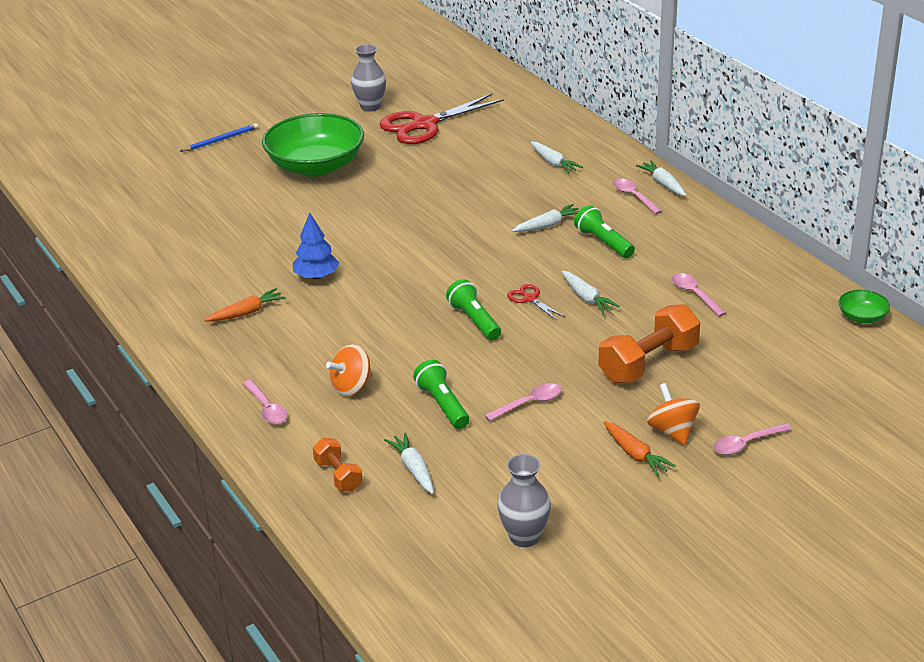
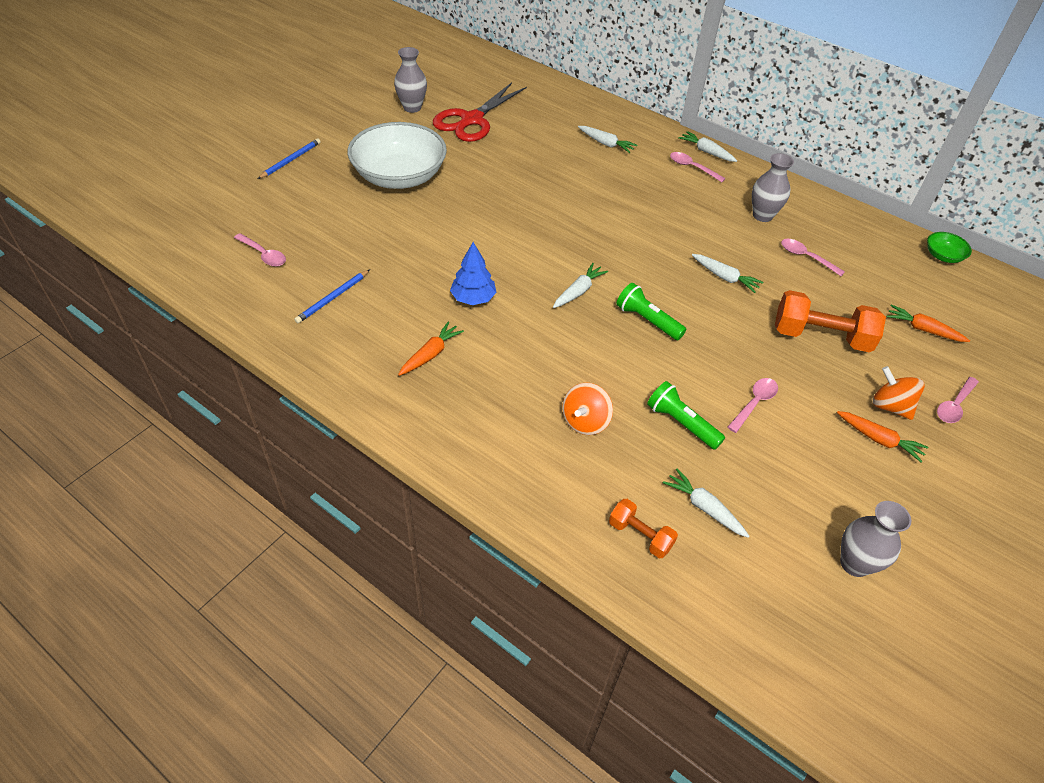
camera: 25 degrees left, 15 degrees up
(188, 256) = (333, 298): none -> blue pencil
(267, 408) = (520, 468): pink spoon -> pink spoon (264, 255)
(316, 166) = (399, 176): green bowl -> white bowl
(530, 299) = (678, 287): red scissors -> none
(548, 225) = (643, 207): white carrot -> white carrot (578, 291)
(603, 242) = (699, 217): green flashlight -> none
(648, 363) = (820, 337): orange dumbbell -> orange dumbbell turned 75 degrees clockwise
(677, 250) = (762, 215): none -> grey vase
(772, 376) = (922, 329): none -> orange carrot

